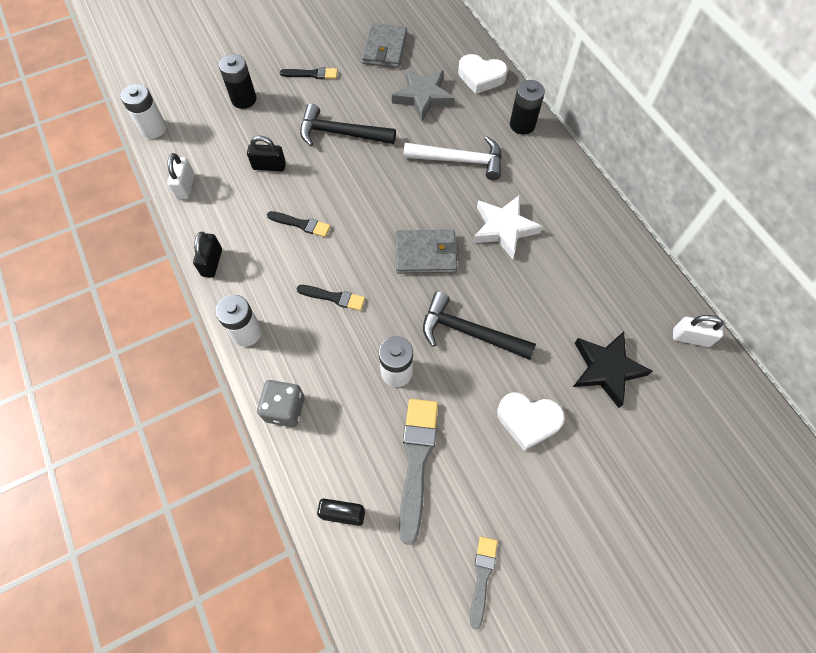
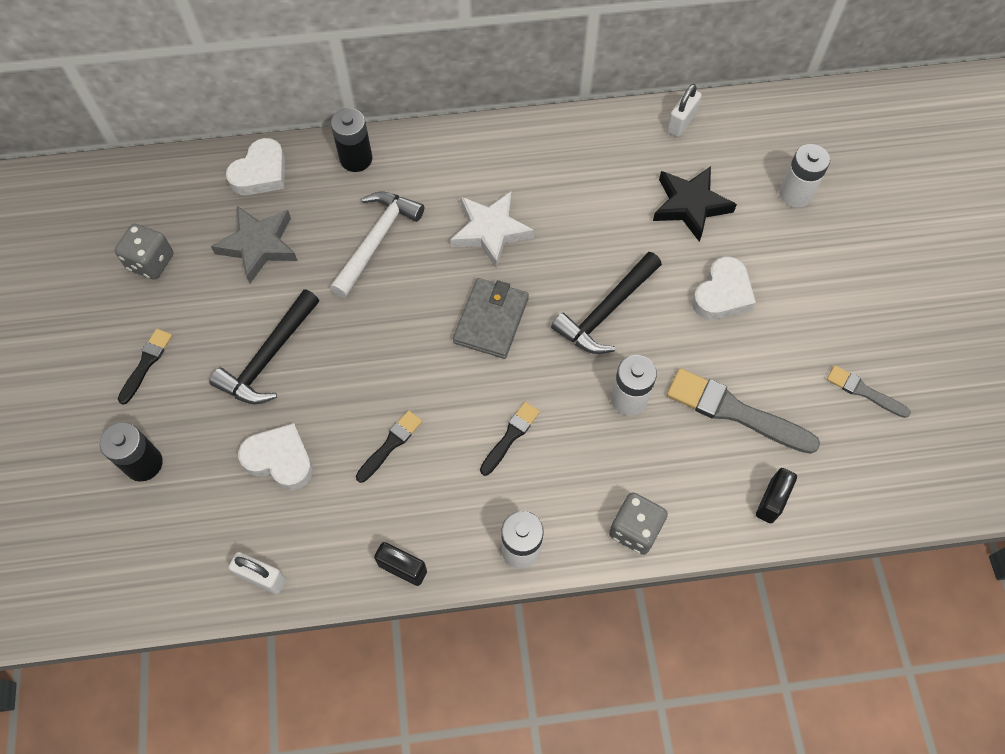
camera: 70 degrees left, 0 degrees up
(153, 128) = (132, 603): white battery -> white battery (795, 194)
(269, 166) = (280, 459): black padlock -> white heart
(384, 48) = (151, 262): grey wallet -> grey dice

